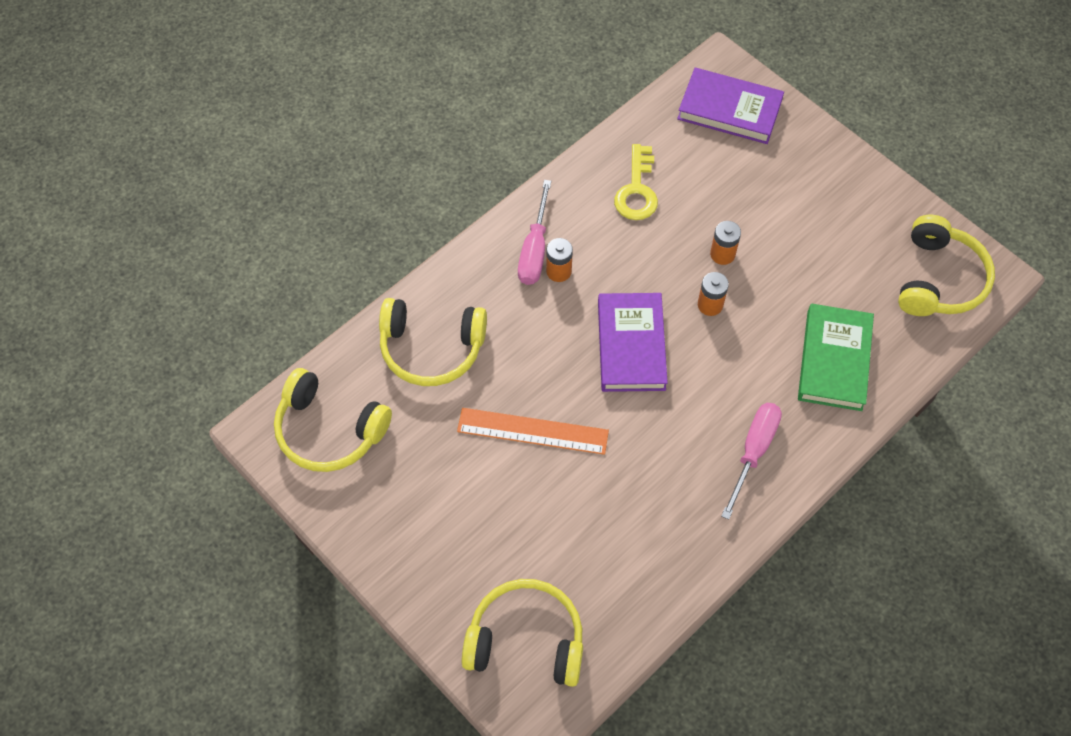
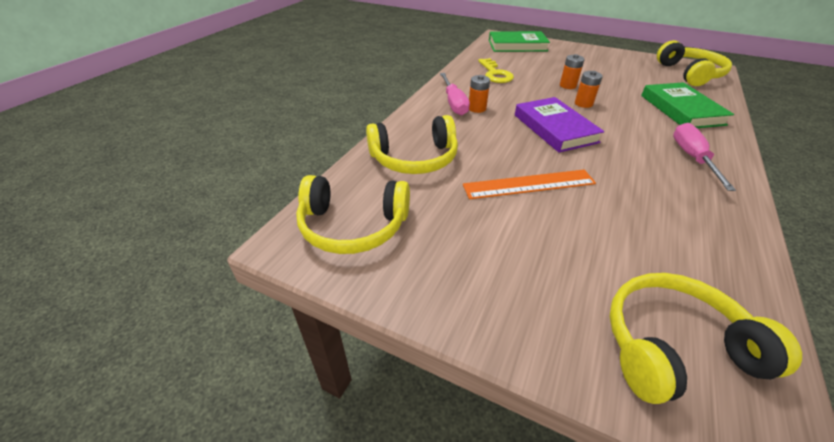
camera: 20 degrees left, 20 degrees down
(729, 110) = (517, 45): purple book -> green book

